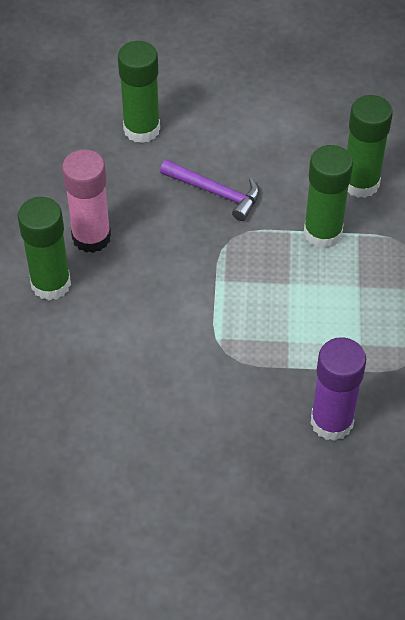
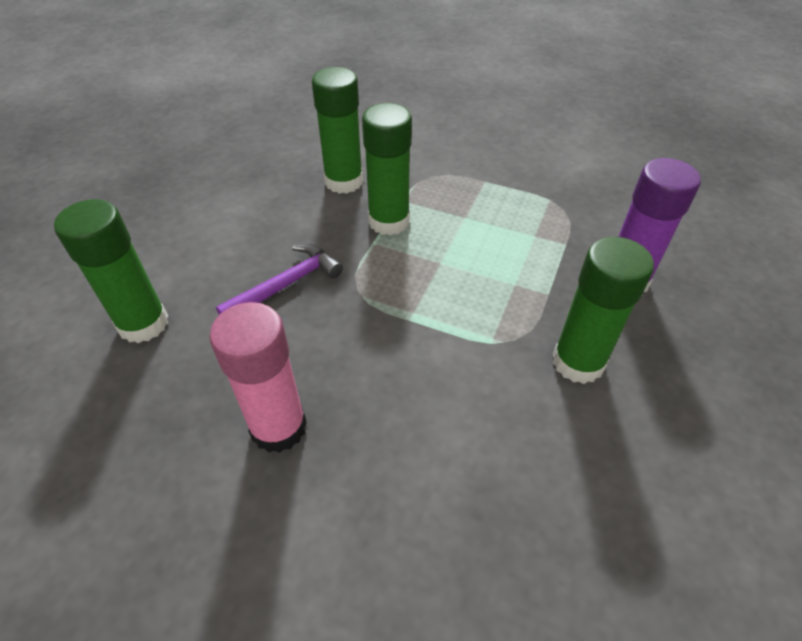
camera: 70 degrees left, 5 degrees down
(51, 284) = (332, 503): green glue stick -> green glue stick (578, 362)

